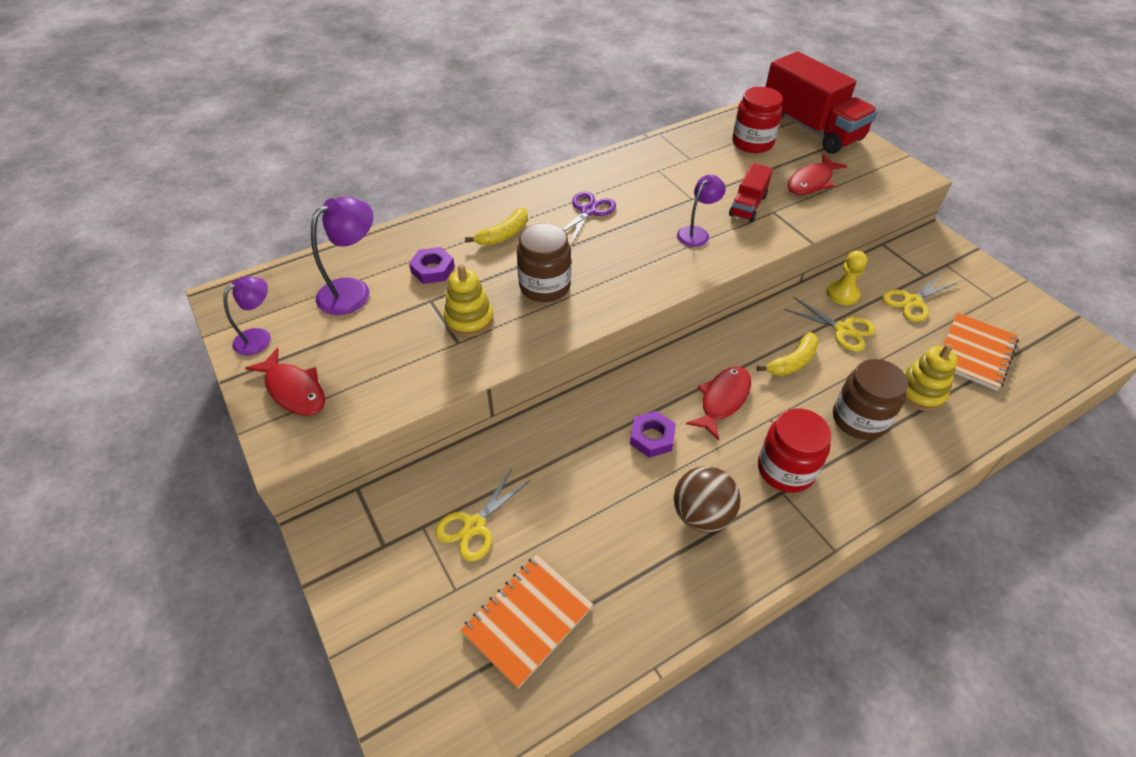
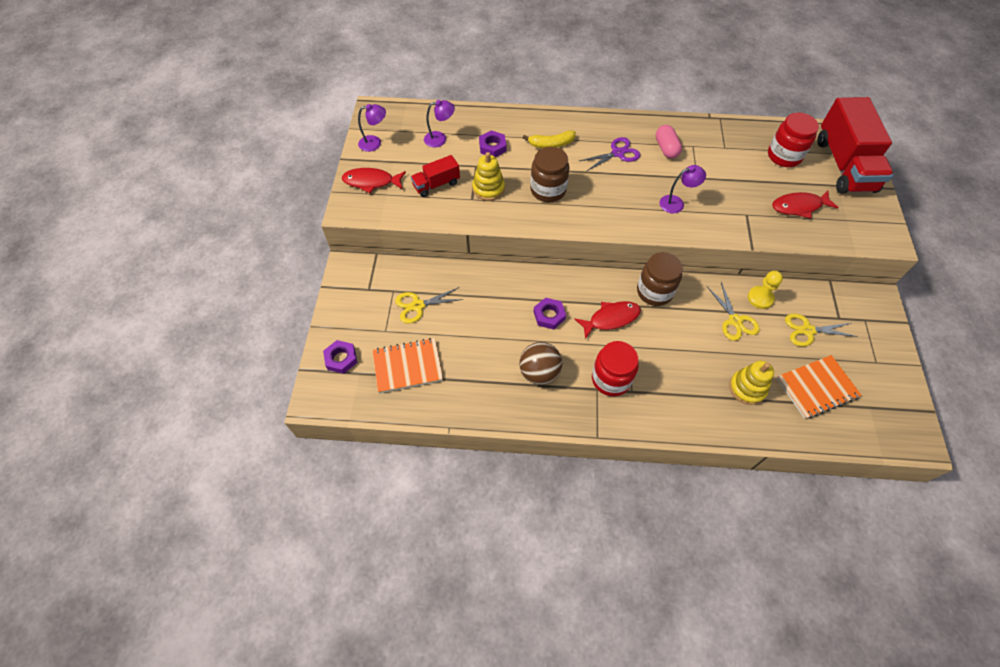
camera: 35 degrees right, 10 degrees up
(294, 390) = (371, 182): red fish -> red fish turned 105 degrees clockwise
(353, 291) = (440, 139): purple lamp -> purple lamp, size x0.66
(418, 676) = (341, 358): none -> purple nut
(634, 184) = (666, 148): none -> pink capsule
(748, 206) = (732, 201): red truck -> red truck (436, 184)
(792, 362) = (678, 321): yellow banana -> none
(859, 419) = (687, 379): brown jar -> brown jar (654, 291)

